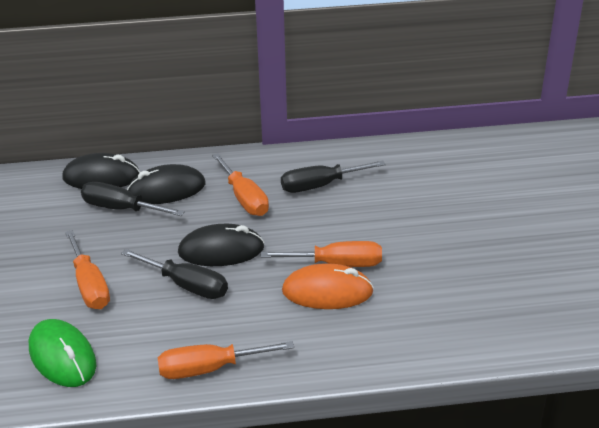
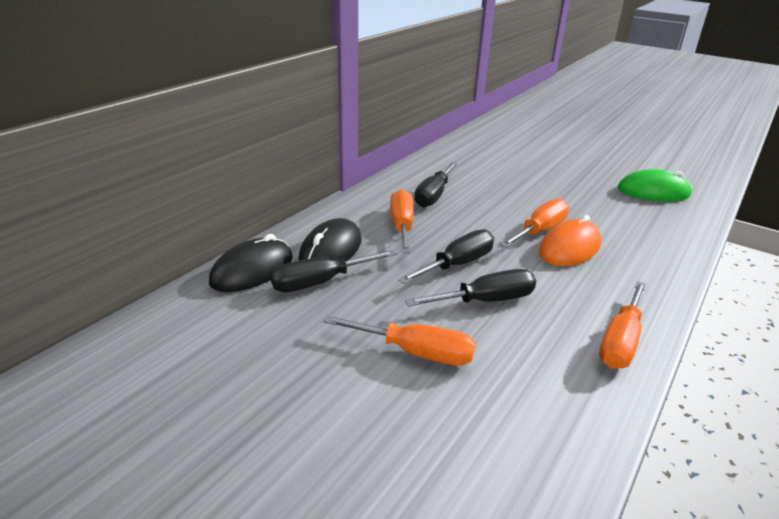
camera: 50 degrees left, 5 degrees down
(62, 356) = (516, 424): green mouse -> green mouse (653, 192)
(221, 250) = (457, 264): black mouse -> black screwdriver
(244, 198) = (402, 226): orange screwdriver -> orange screwdriver turned 105 degrees counterclockwise

